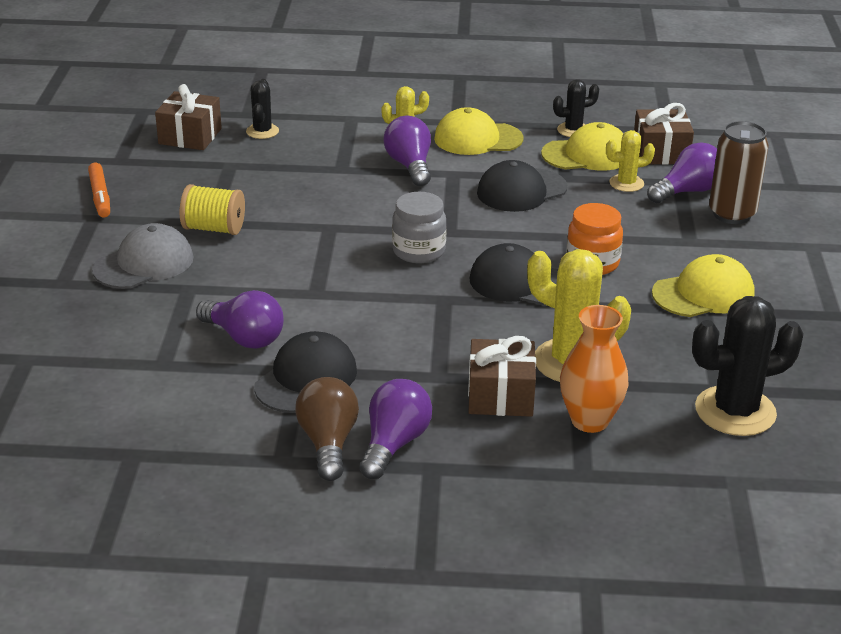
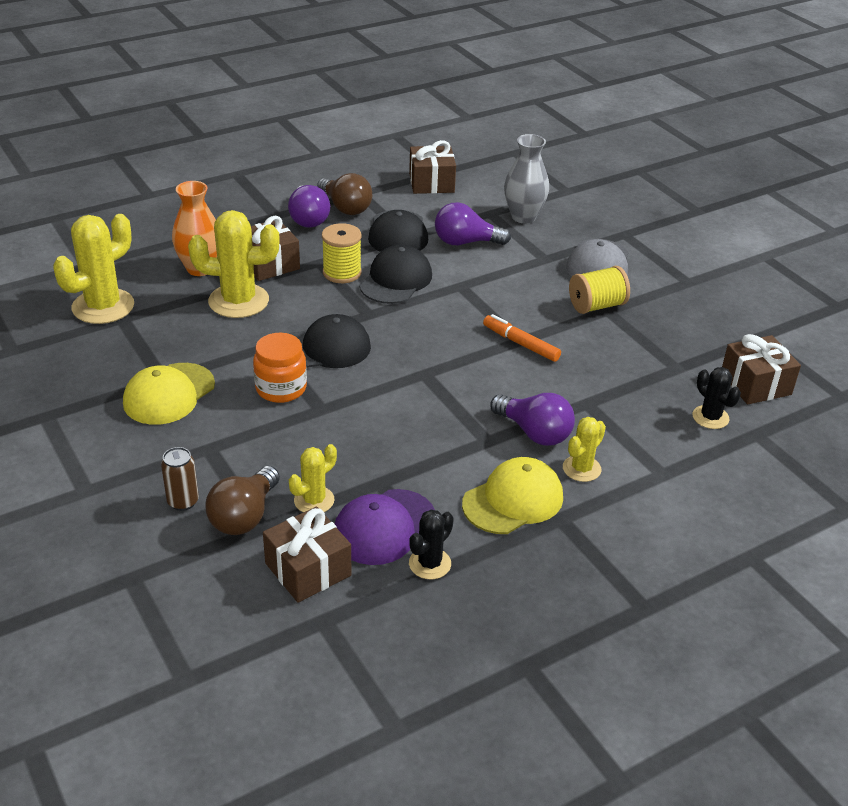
camera: 145 degrees right, 5 degrees up
(100, 196) = (715, 300): orange marker -> orange marker (521, 344)
(133, 344) = (523, 217): none -> grey vase
(169, 439) = (431, 183): none -> brown gift
(418, 251) = (428, 345): grey jar -> none
(426, 353) = (342, 273): none -> yellow spool
(521, 190) = (406, 445): black cap -> black cap (396, 280)
(587, 155) = (384, 527): yellow cap -> purple cap
(687, 191) = (244, 516): purple light bulb -> brown light bulb
(732, 214) = (183, 502): brown can -> brown can, size x0.58
(735, 411) = (103, 306): black cactus -> yellow cactus

